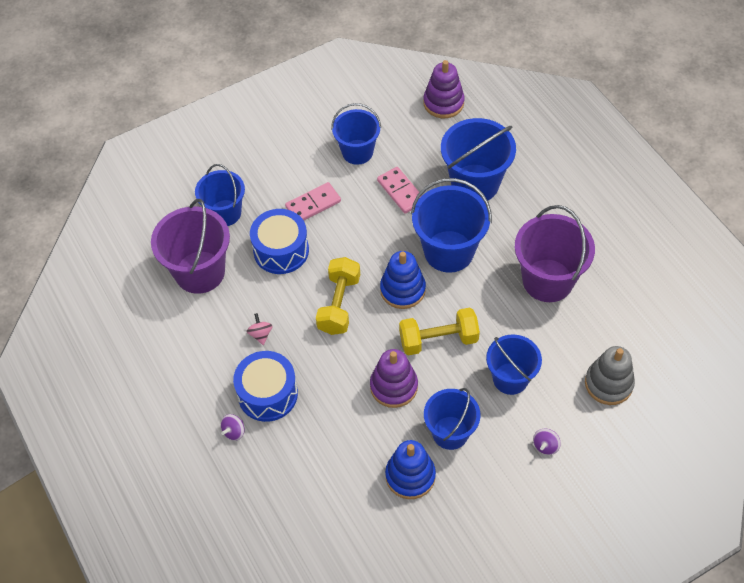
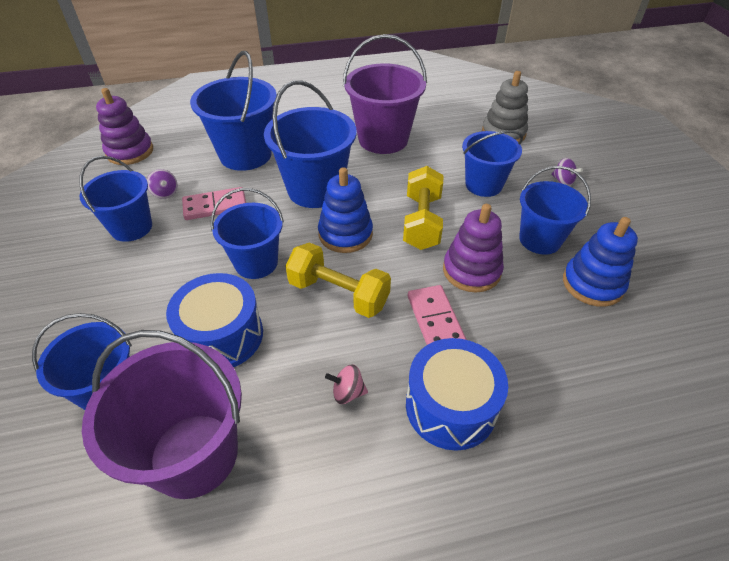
camera: 75 degrees left, 10 degrees down
(234, 431) = (507, 469): purple spinning top -> purple spinning top (165, 193)
(313, 204) = (173, 285): pink domino -> pink domino (435, 320)
(350, 243) = (256, 263): none -> blue bucket

